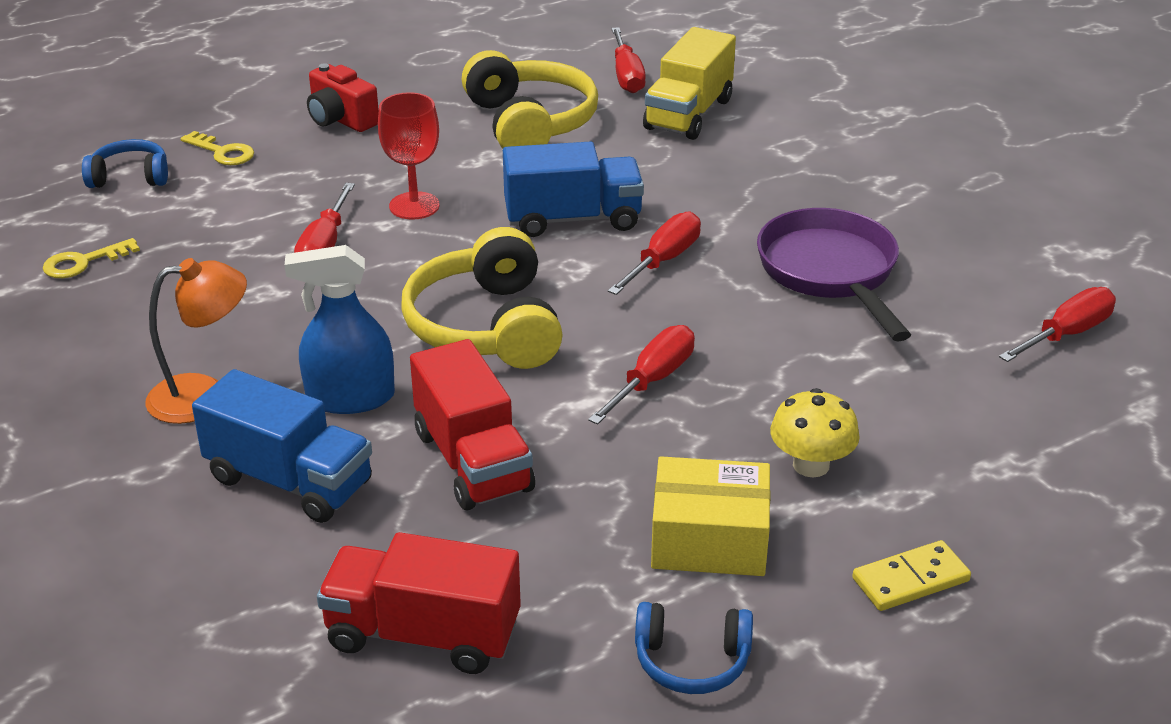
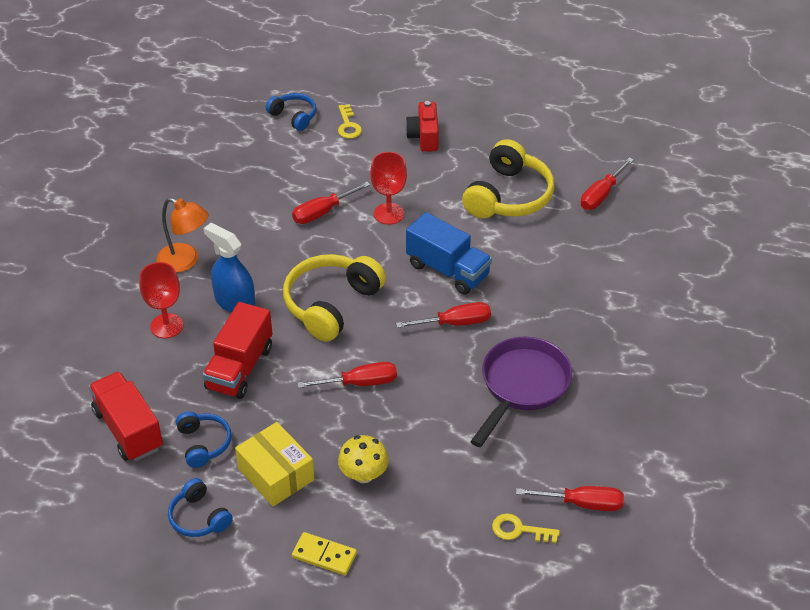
camera: 45 degrees right, 10 degrees up
(83, 262) = (222, 156): yellow key -> yellow key (519, 530)
(289, 481) = (166, 326): blue truck -> red goblet
(559, 574) = (203, 443): none -> blue headphones
(688, 114) = (596, 241): yellow truck -> none

